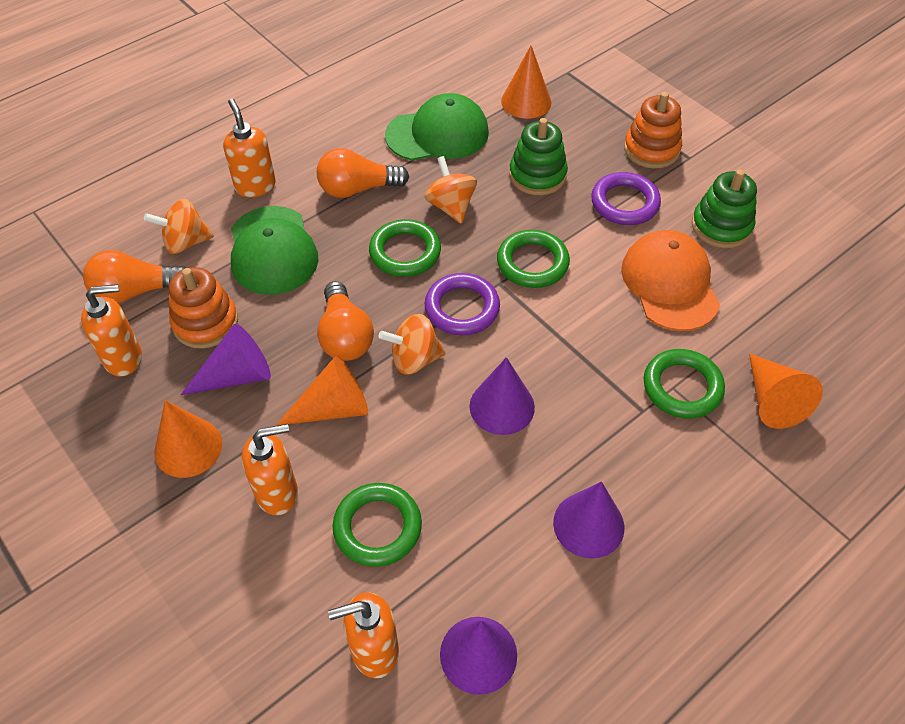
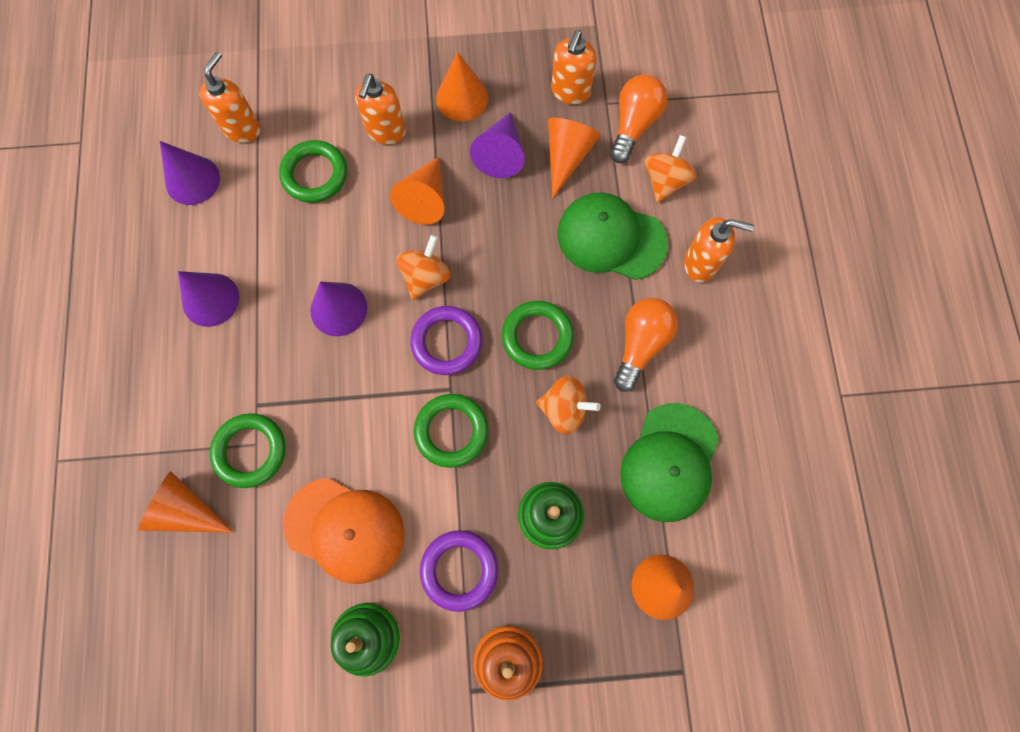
camera: 125 degrees right, 20 degrees up
(205, 323) = (567, 156): orange stacking toy -> orange cone
(345, 336) = (483, 242): orange light bulb -> none

